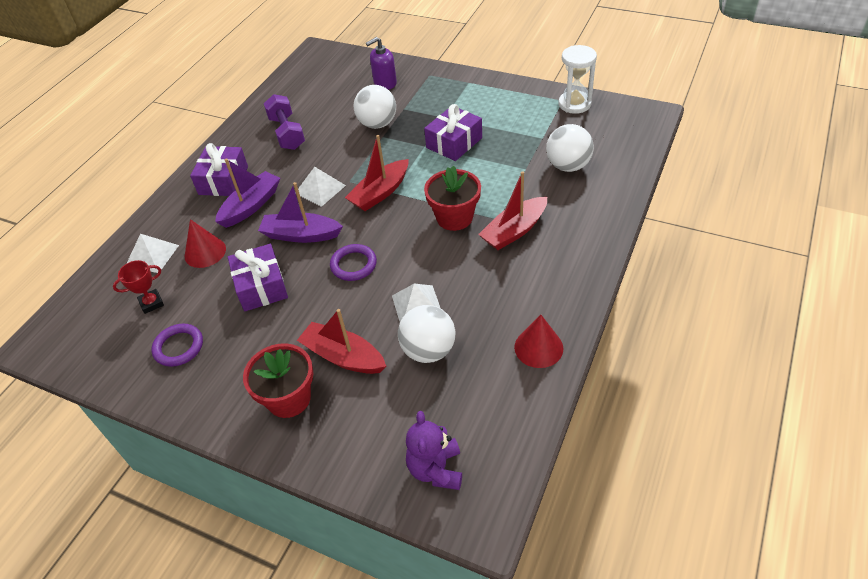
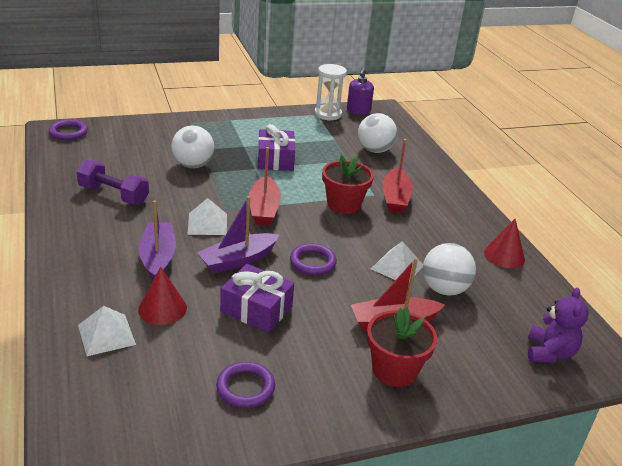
camera: 50 degrees left, 15 degrees down
(151, 303) = (165, 370): red trophy -> none
(223, 180) = (98, 249): purple gift -> none
(323, 57) = (68, 132): none -> purple ring
(385, 83) = (158, 137): purple soap dispenser -> purple soap dispenser (358, 111)
(436, 469) = (549, 353): purple teddy bear -> purple teddy bear turned 120 degrees counterclockwise

